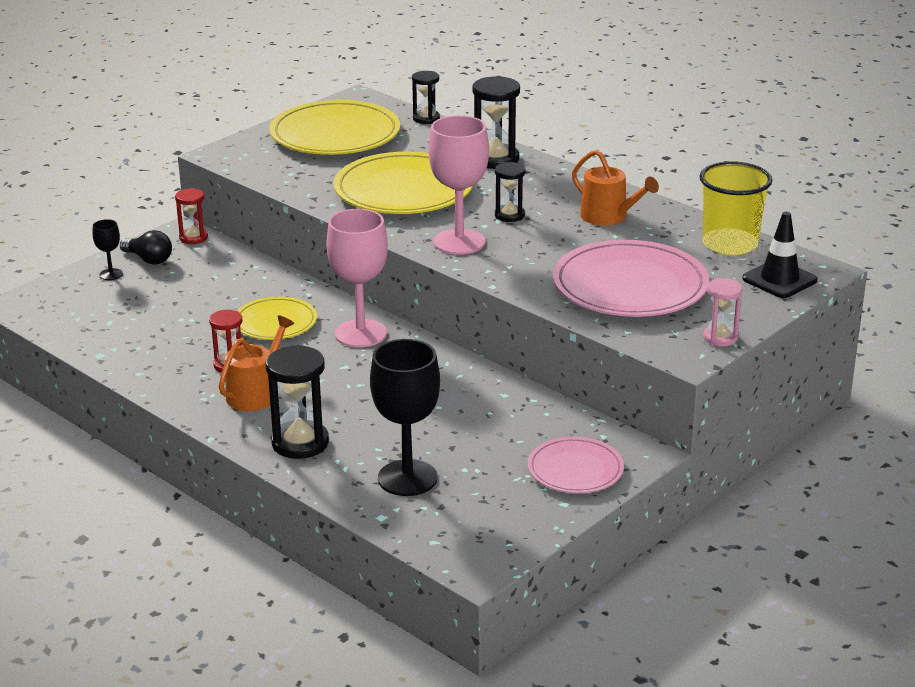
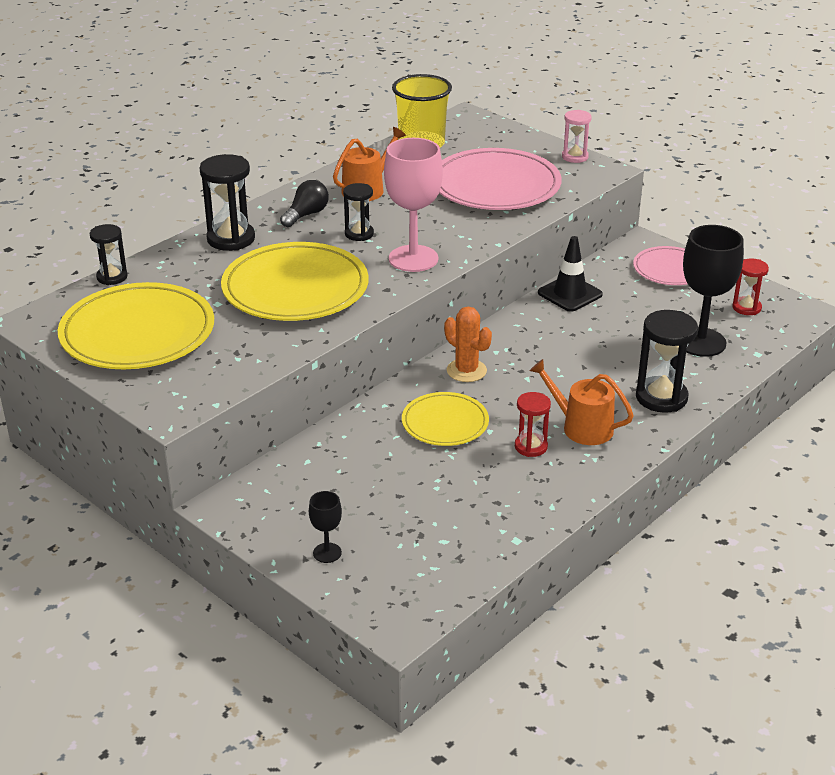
camera: 90 degrees left, 5 degrees up
(148, 259) = (292, 525): black light bulb -> black light bulb (306, 215)
(193, 238) = (240, 494): red hourglass -> red hourglass (746, 308)
(360, 334) = (466, 371): pink goblet -> orange cactus
(779, 279) = (481, 130): black traffic cone -> black traffic cone (570, 294)

